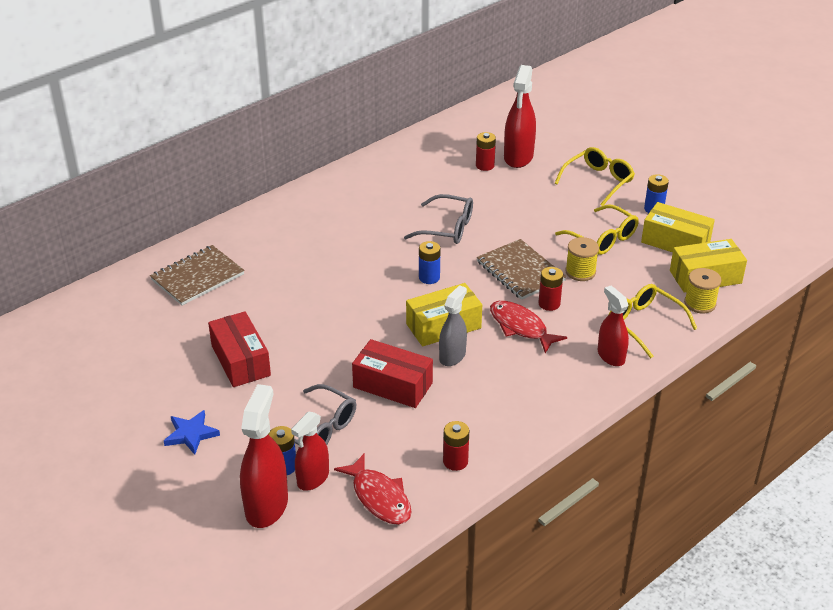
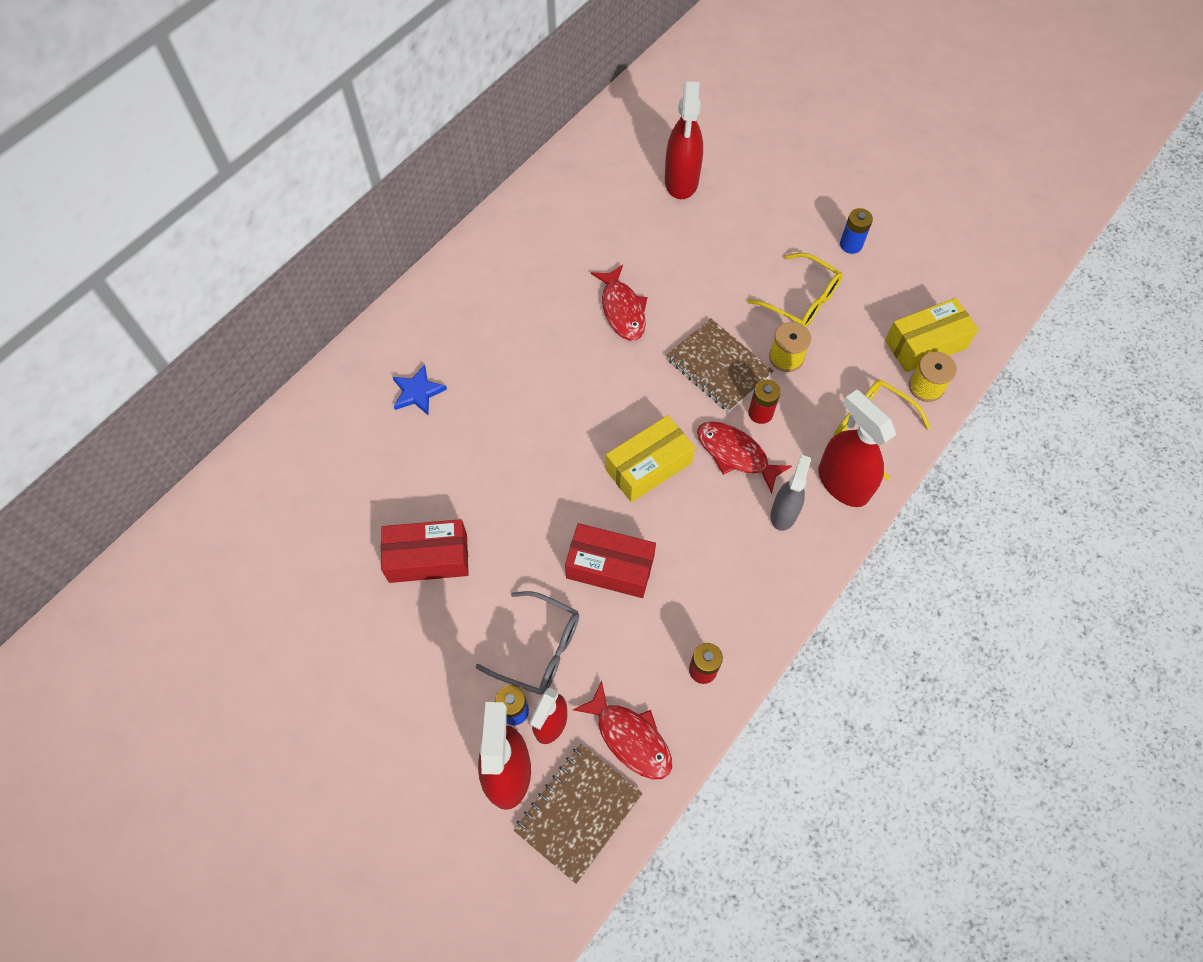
camera: 10 degrees left, 25 degrees up
(191, 434) = (397, 681): blue star -> blue star (418, 392)
(197, 277) = (346, 433): brown notebook -> brown notebook (578, 812)
(240, 360) = (428, 558): red box -> red box turned 60 degrees counterclockwise
(429, 277) = (617, 392): blue battery -> none
(447, 228) = (622, 310): grey glasses -> red fish
(452, 356) = (668, 512): grey spray bottle -> grey spray bottle (784, 513)
(485, 165) = (645, 200): red battery -> none
(598, 181) = (780, 208): yellow glasses -> none
(611, 356) = (843, 483): red spray bottle -> red spray bottle, size x1.55
(675, 242) = (883, 294): yellow box -> none

